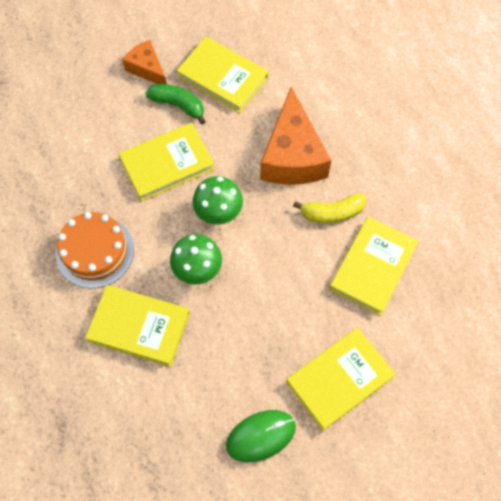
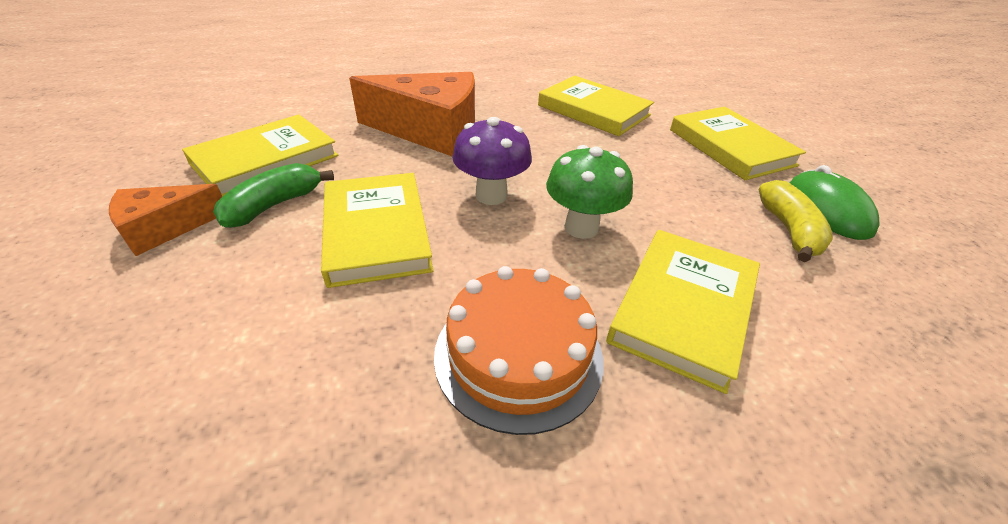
camera: 80 degrees left, 25 degrees down
(218, 214) = (491, 195): green mushroom -> purple mushroom
(332, 213) = (520, 120): yellow banana -> yellow banana (789, 230)

